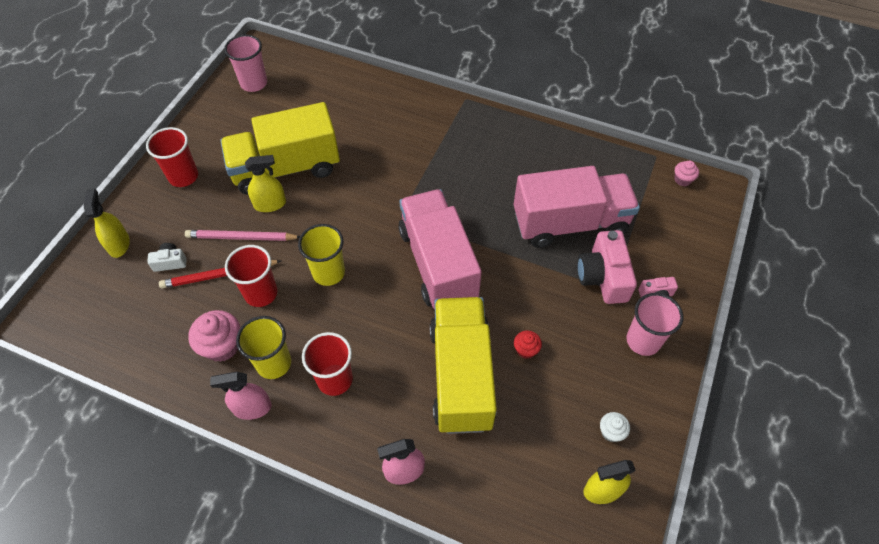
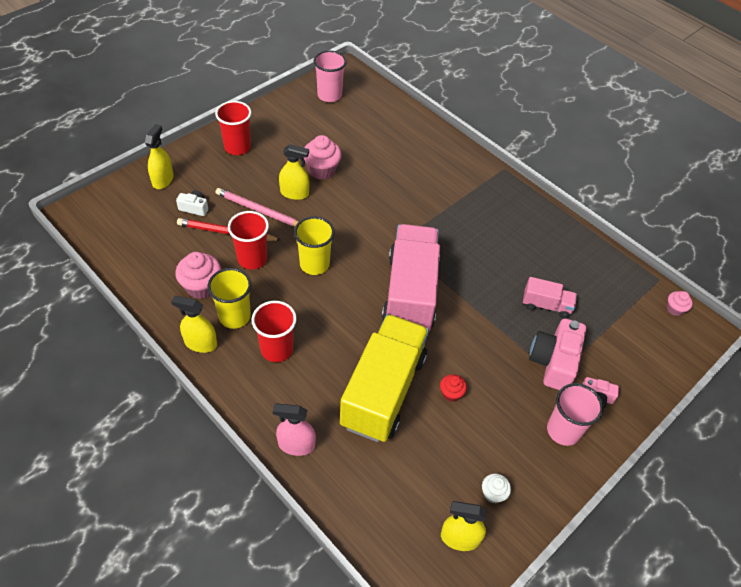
camera: 20 degrees right, 5 degrees down
(252, 408) = (200, 343): pink spray bottle -> yellow spray bottle
(286, 168) = (322, 170): yellow truck -> pink cupcake
(570, 223) = (546, 305): pink truck -> pink truck, size x0.46

